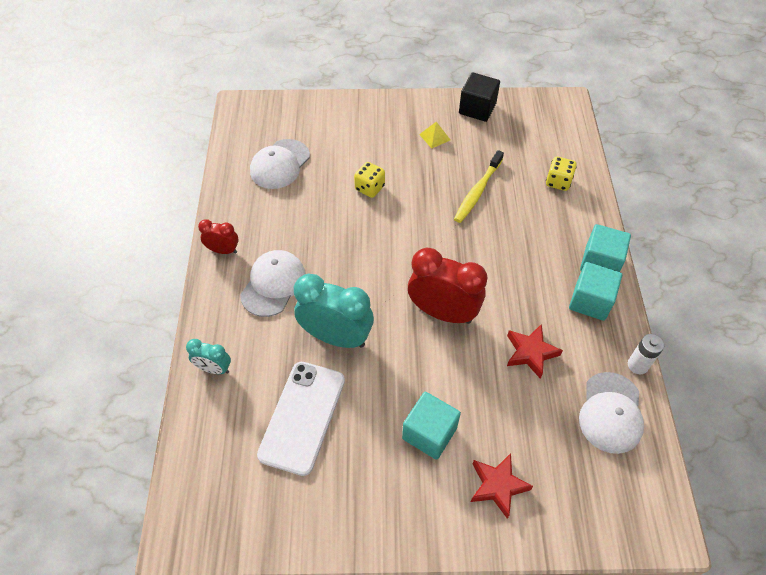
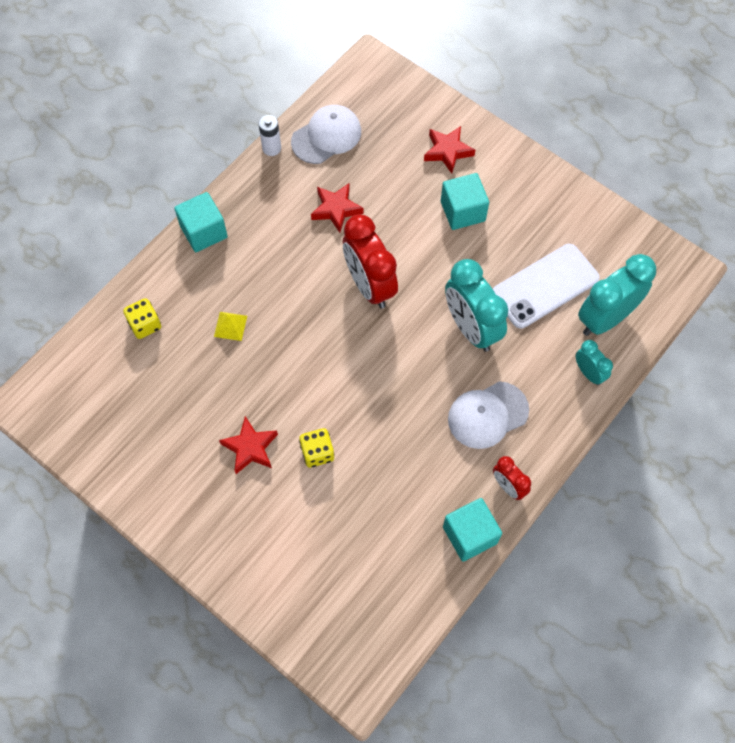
camera: 140 degrees left, 10 degrees up
(228, 426) = (605, 318): none -> turquoise clock
(280, 164) = (379, 554): white cap -> none
(413, 164) = (250, 448): none -> red star
(435, 137) = (197, 465): yellow pyramid -> yellow pyramid (230, 326)
(477, 108) = (117, 467): black cube -> none
(477, 191) = (225, 371): yellow toothbrush -> none
(590, 301) = (249, 211): turquoise cube -> turquoise cube (470, 535)

